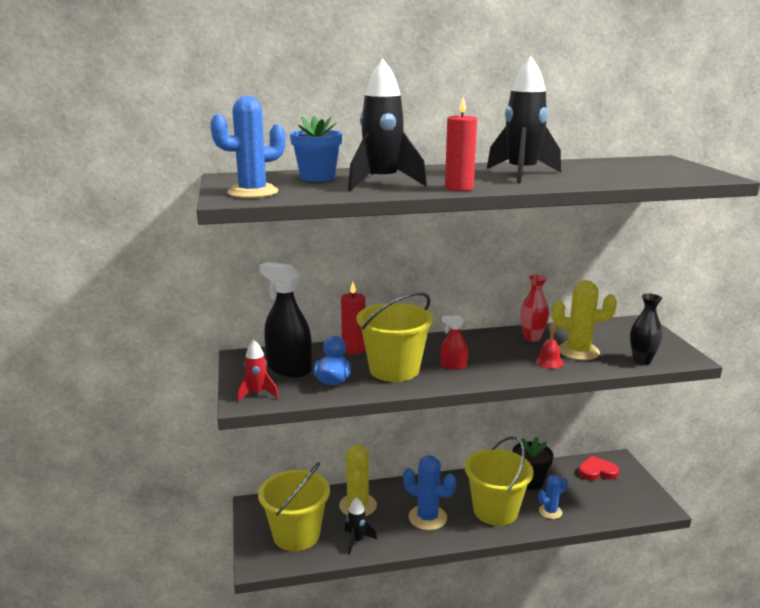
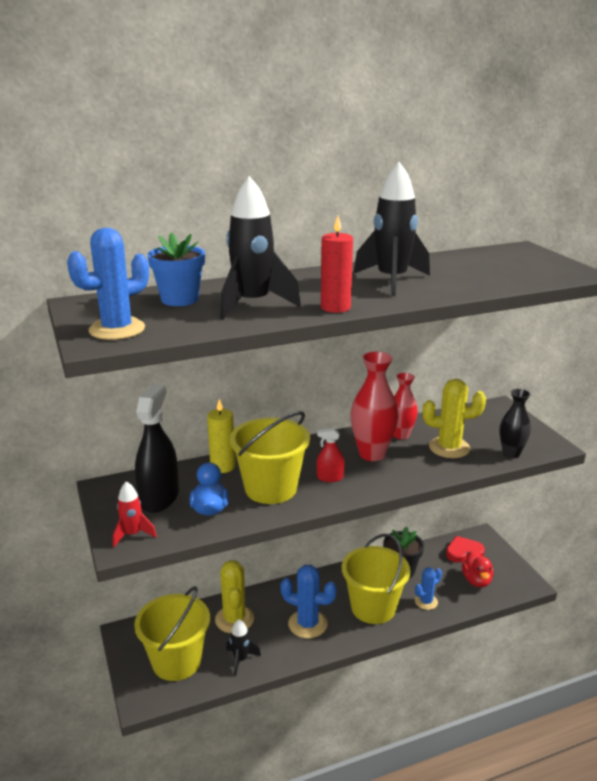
camera: 10 degrees left, 5 degrees up
(289, 368) = (159, 498): black spray bottle -> black spray bottle turned 75 degrees clockwise
(353, 349) = (222, 466): red candle -> yellow candle
(499, 351) = (372, 454): none -> red vase
(549, 362) = (423, 463): red bell -> none
(606, 498) = (476, 580): none -> red duck

